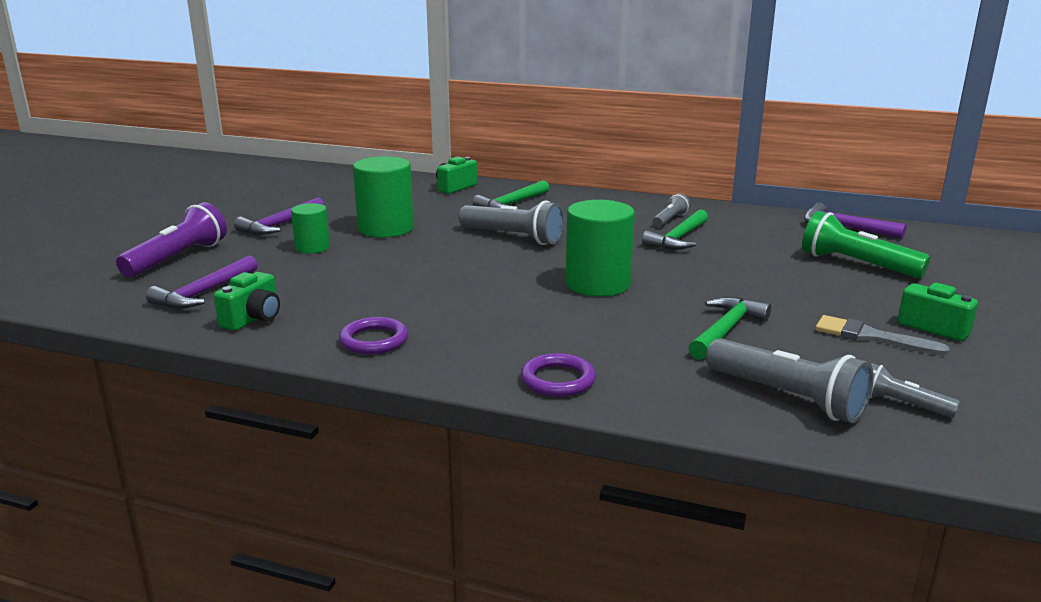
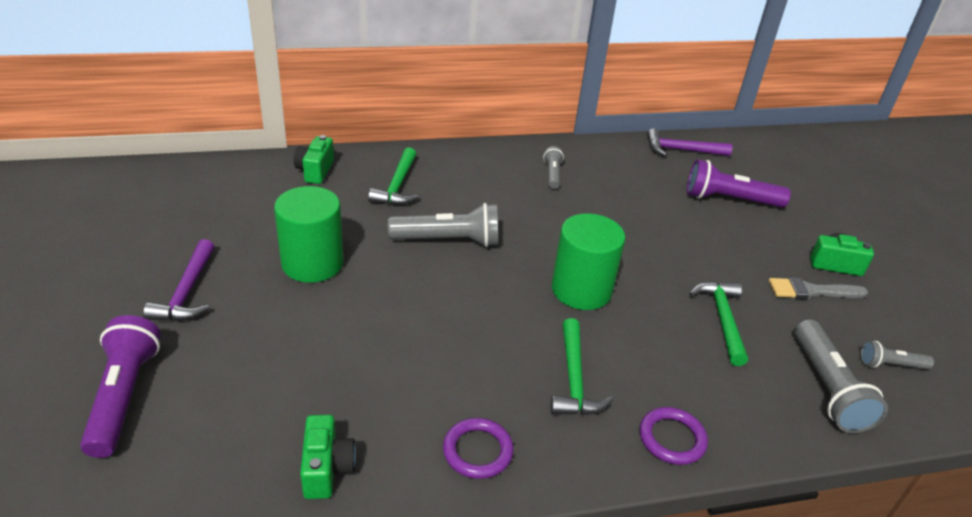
camera: 35 degrees left, 15 degrees up
(204, 293) = (224, 447): purple hammer -> none
(312, 247) = (266, 322): green cylinder -> none
(678, 239) = (583, 201): green hammer -> green hammer (574, 380)
(787, 398) = (827, 388): grey flashlight -> grey flashlight turned 75 degrees clockwise
(856, 264) = (729, 200): green flashlight -> purple flashlight

